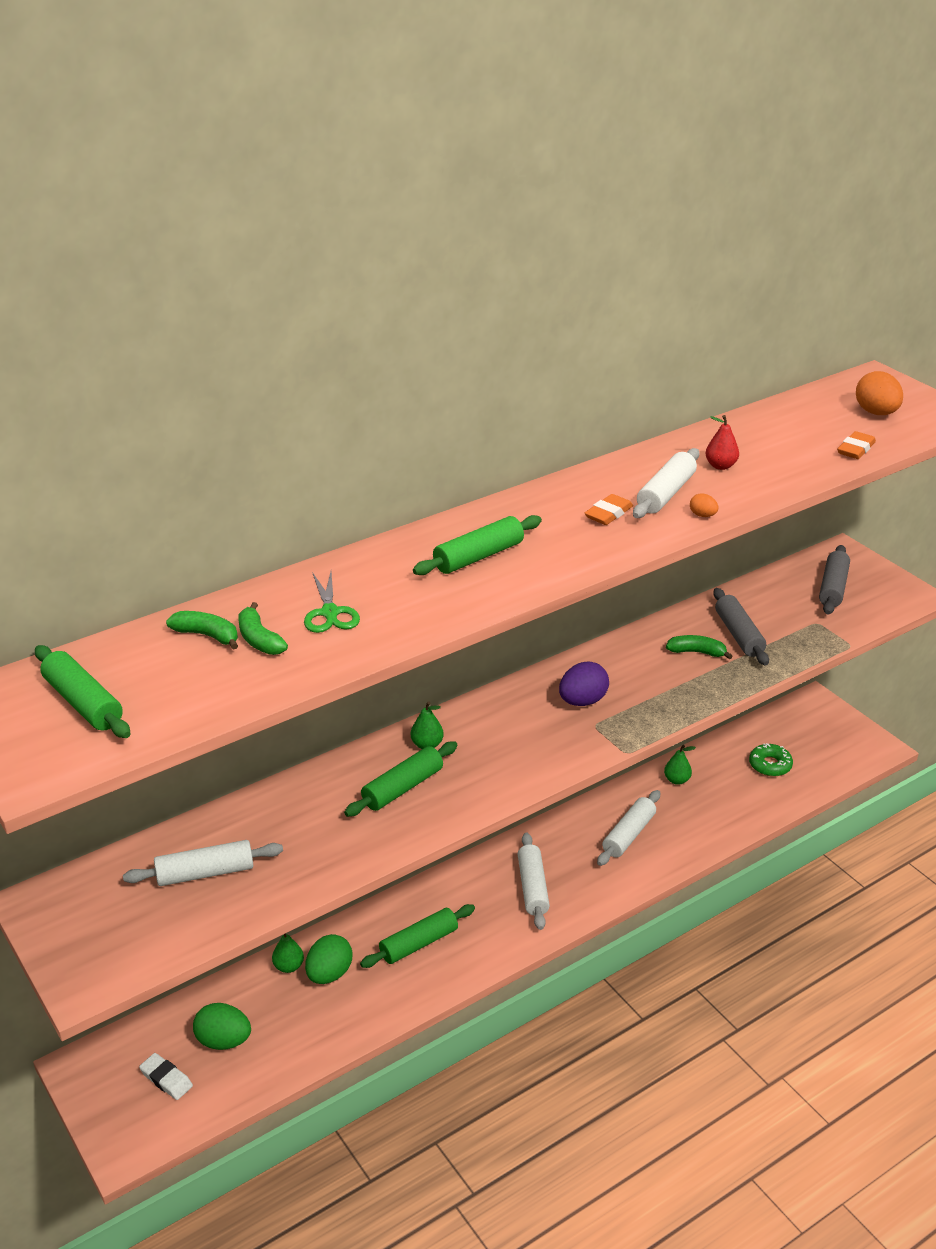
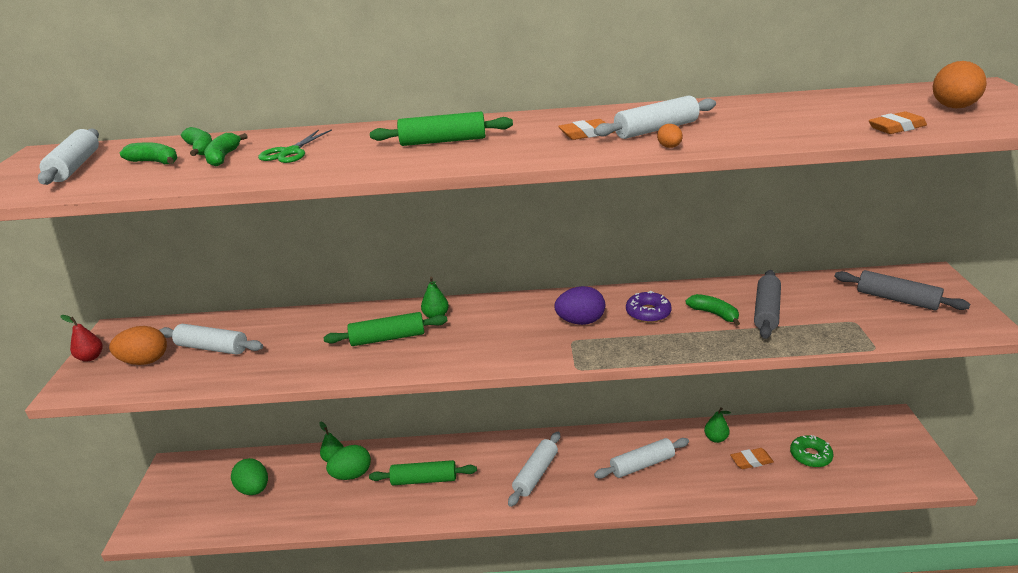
camera: 35 degrees right, 5 degrees down
(83, 703) = (75, 167): green rolling pin -> white rolling pin
(138, 919) = (145, 361): none -> orange egg
(166, 1079) = (202, 498): white eraser -> none
(182, 668) = (155, 162): none -> green banana
(637, 670) = (648, 313): none -> purple donut
(720, 466) = (734, 120): red pear -> red pear (91, 357)
(723, 790) = (751, 461): none -> orange eraser
(833, 588) = (897, 299): grey rolling pin -> grey rolling pin turned 75 degrees clockwise

